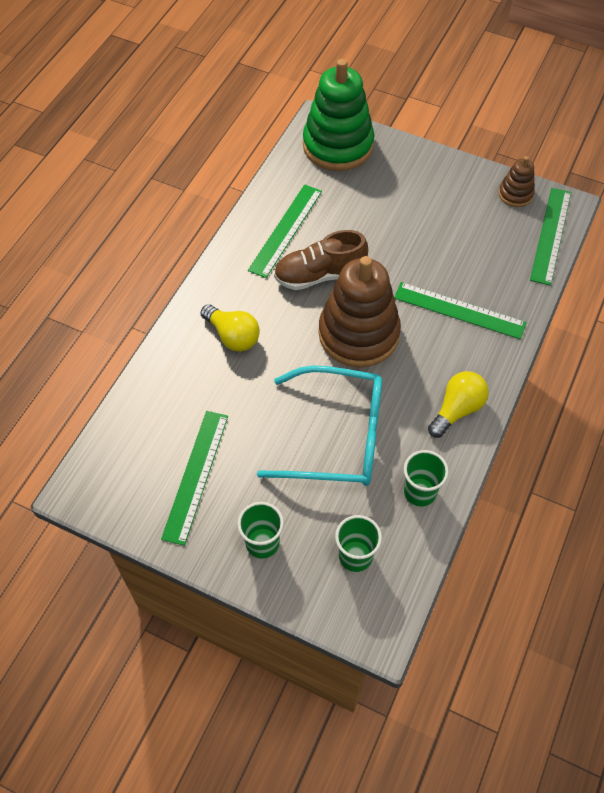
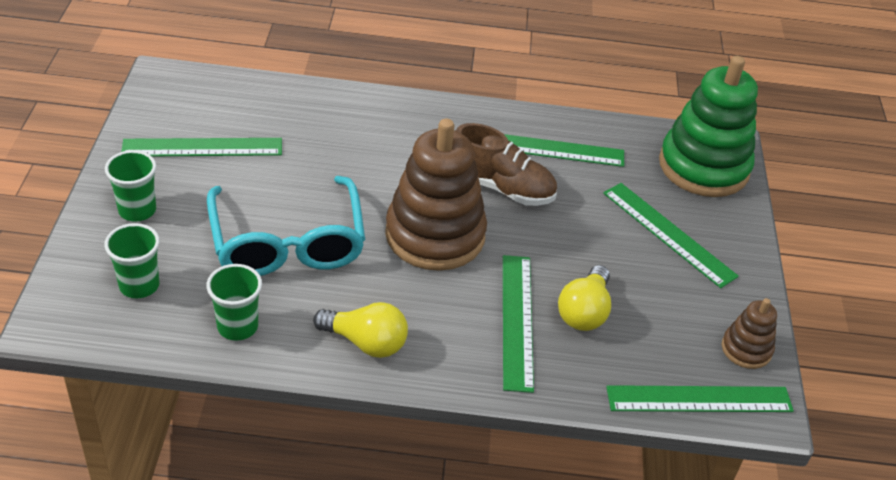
camera: 65 degrees right, 15 degrees down
(232, 336) = (383, 138): yellow light bulb -> yellow light bulb (584, 312)
(319, 275) = (501, 188): brown shoe -> brown shoe turned 150 degrees clockwise
(400, 193) = (668, 234): none -> green ruler

